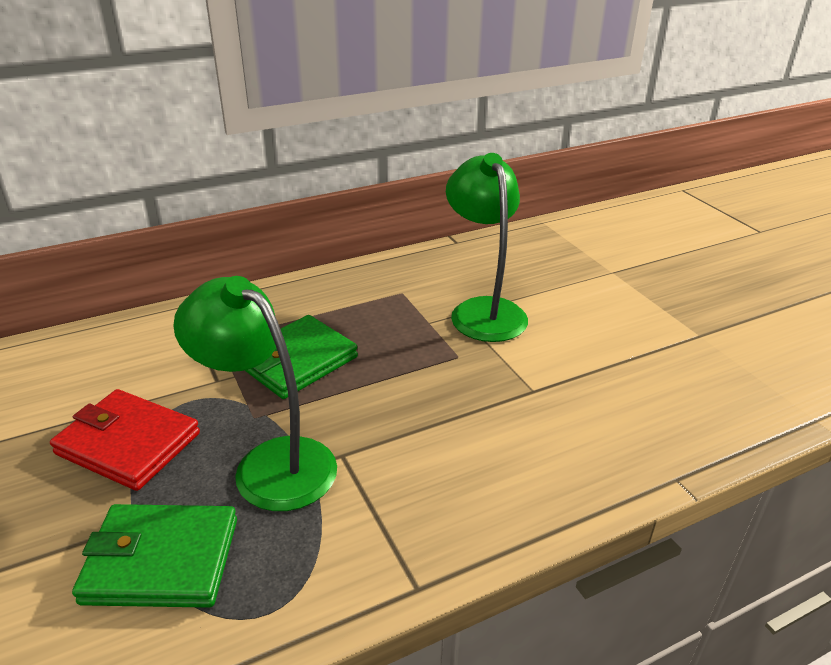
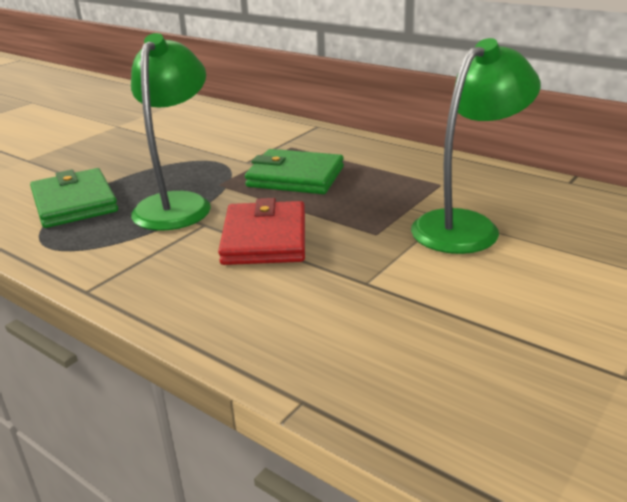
camera: 65 degrees right, 5 degrees down
(128, 444) = (164, 161): red wallet -> red wallet (264, 238)

